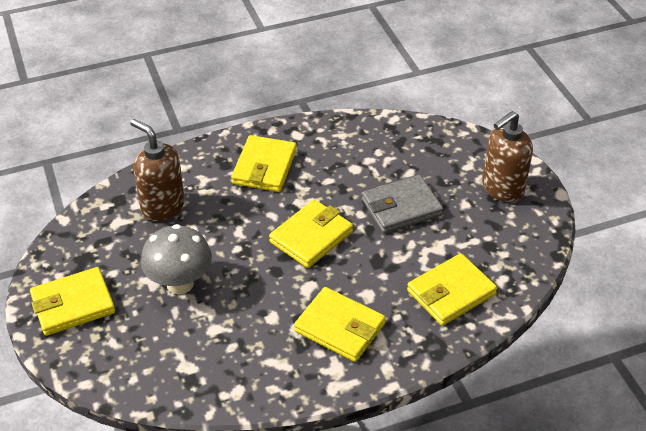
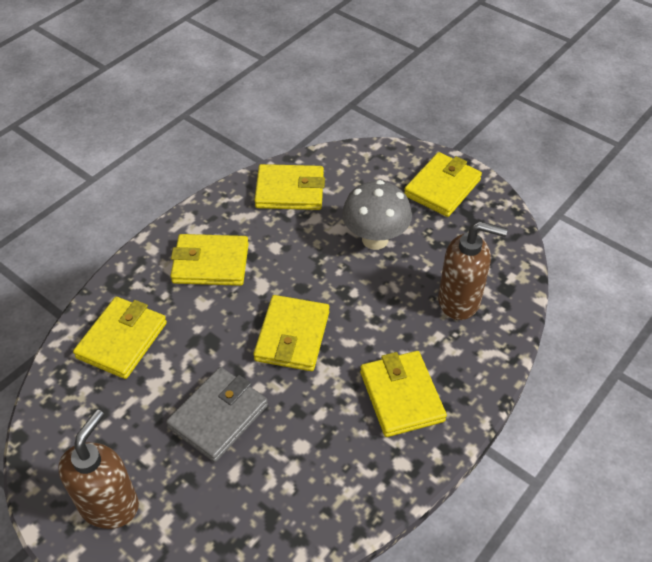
camera: 150 degrees right, 5 degrees up
(214, 370) = (290, 191): none -> yellow wallet

